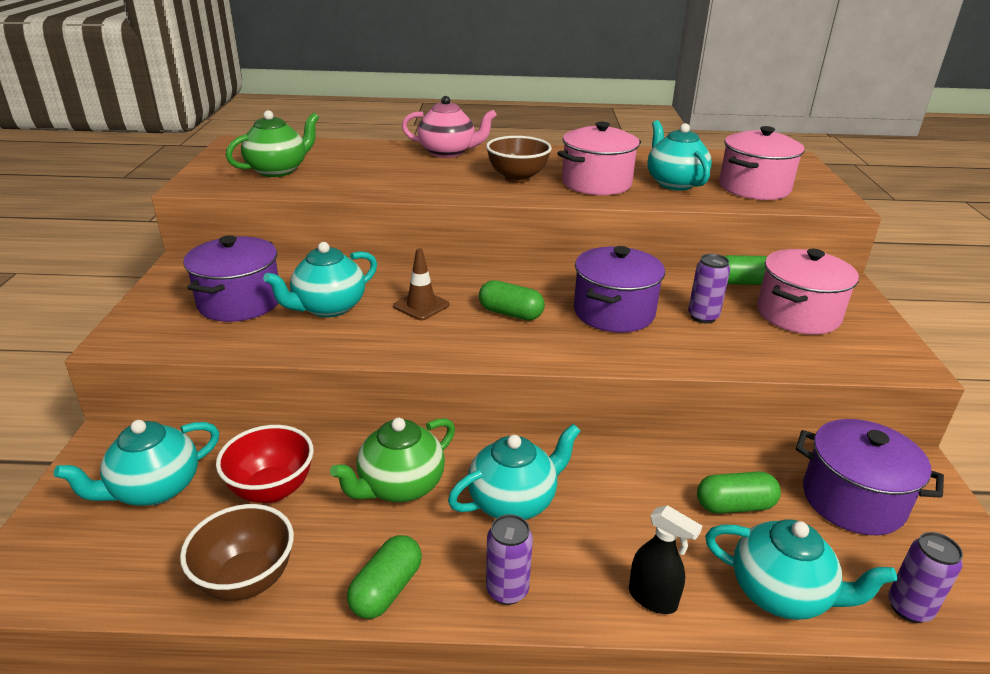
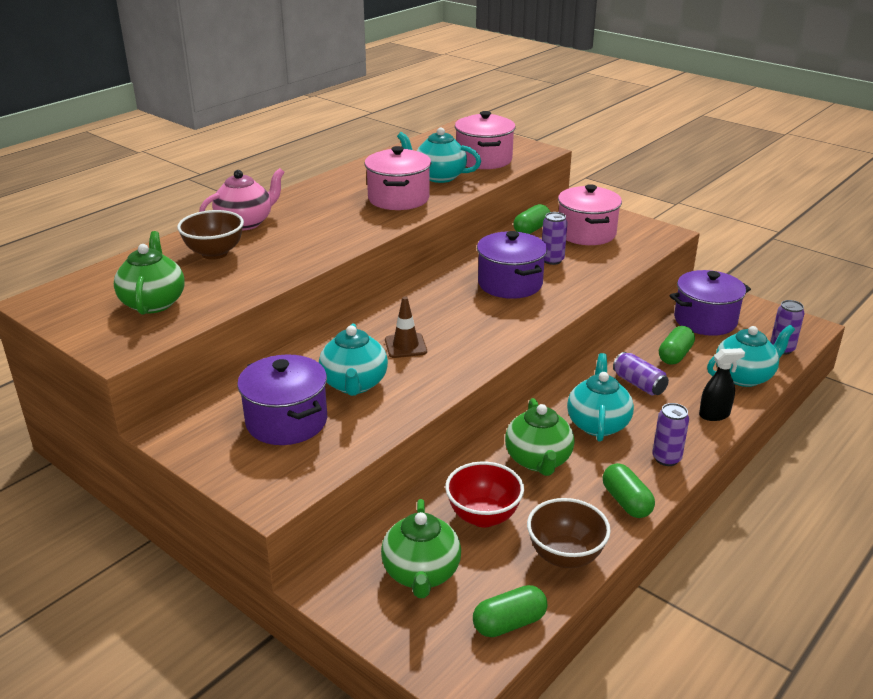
camera: 50 degrees left, 0 degrees up
(154, 489) = (421, 574): turquoise teapot -> green teapot
(510, 313) = (463, 318): green capsule -> green capsule (509, 623)
(517, 178) = (343, 219): brown bowl -> brown bowl (214, 253)
(632, 501) = (639, 384): none -> purple can

